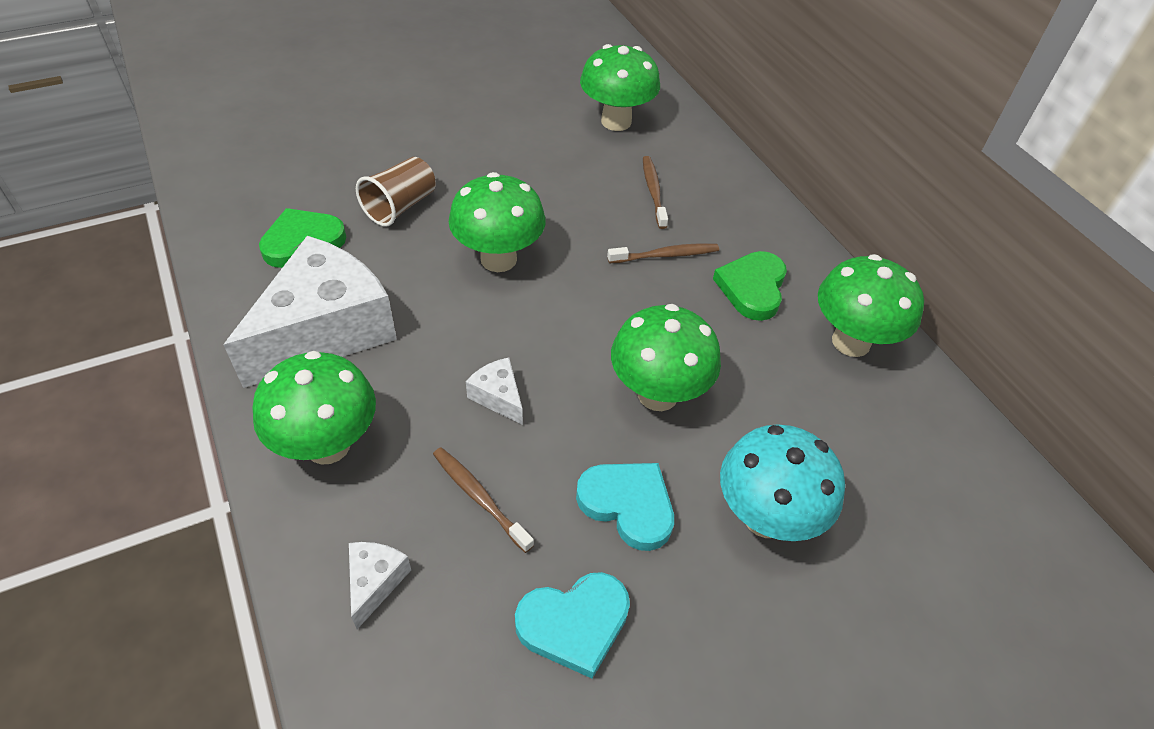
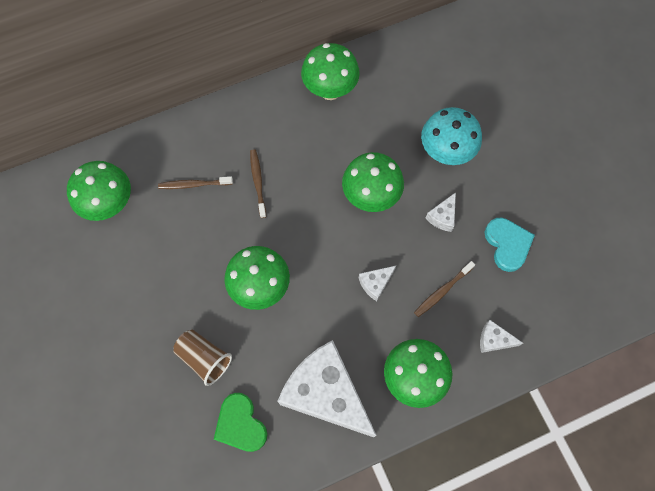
camera: 85 degrees left, 20 degrees up
(628, 505) = (442, 217): turquoise heart -> white cheese
(752, 288) = (287, 135): green heart -> none

